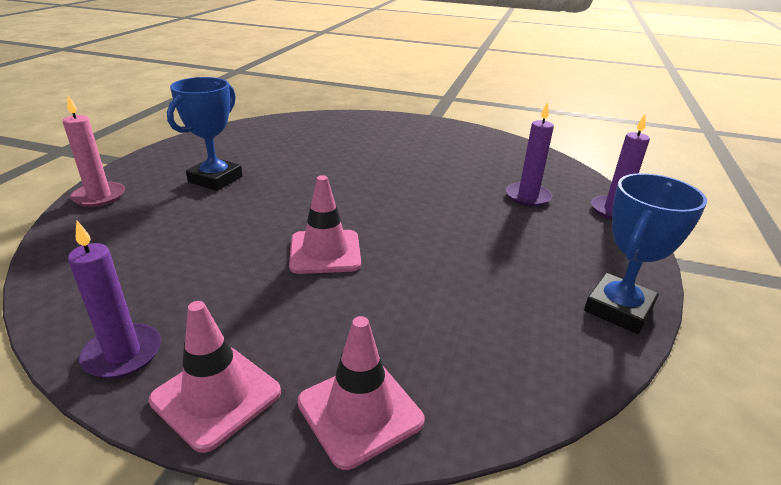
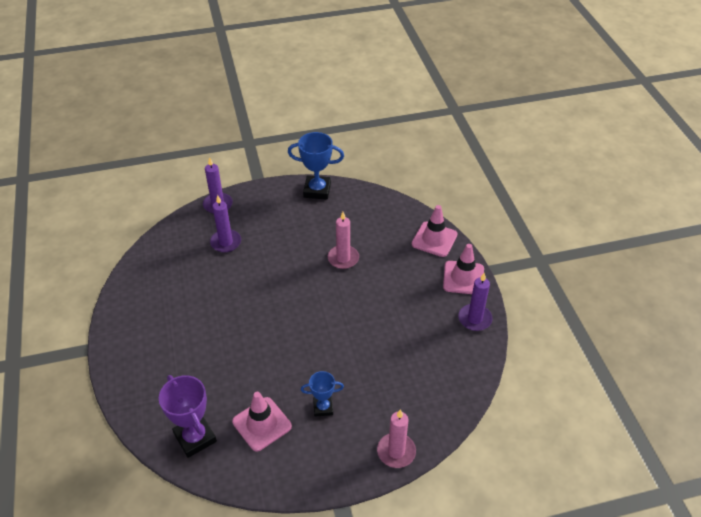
camera: 120 degrees left, 15 degrees up
(215, 179) = (323, 407): blue trophy -> blue trophy, size x0.60
(284, 127) = (195, 438): none -> purple trophy
(325, 252) = (356, 299): pink traffic cone -> pink traffic cone (262, 424)
(416, 271) = (343, 258): none -> pink candle

